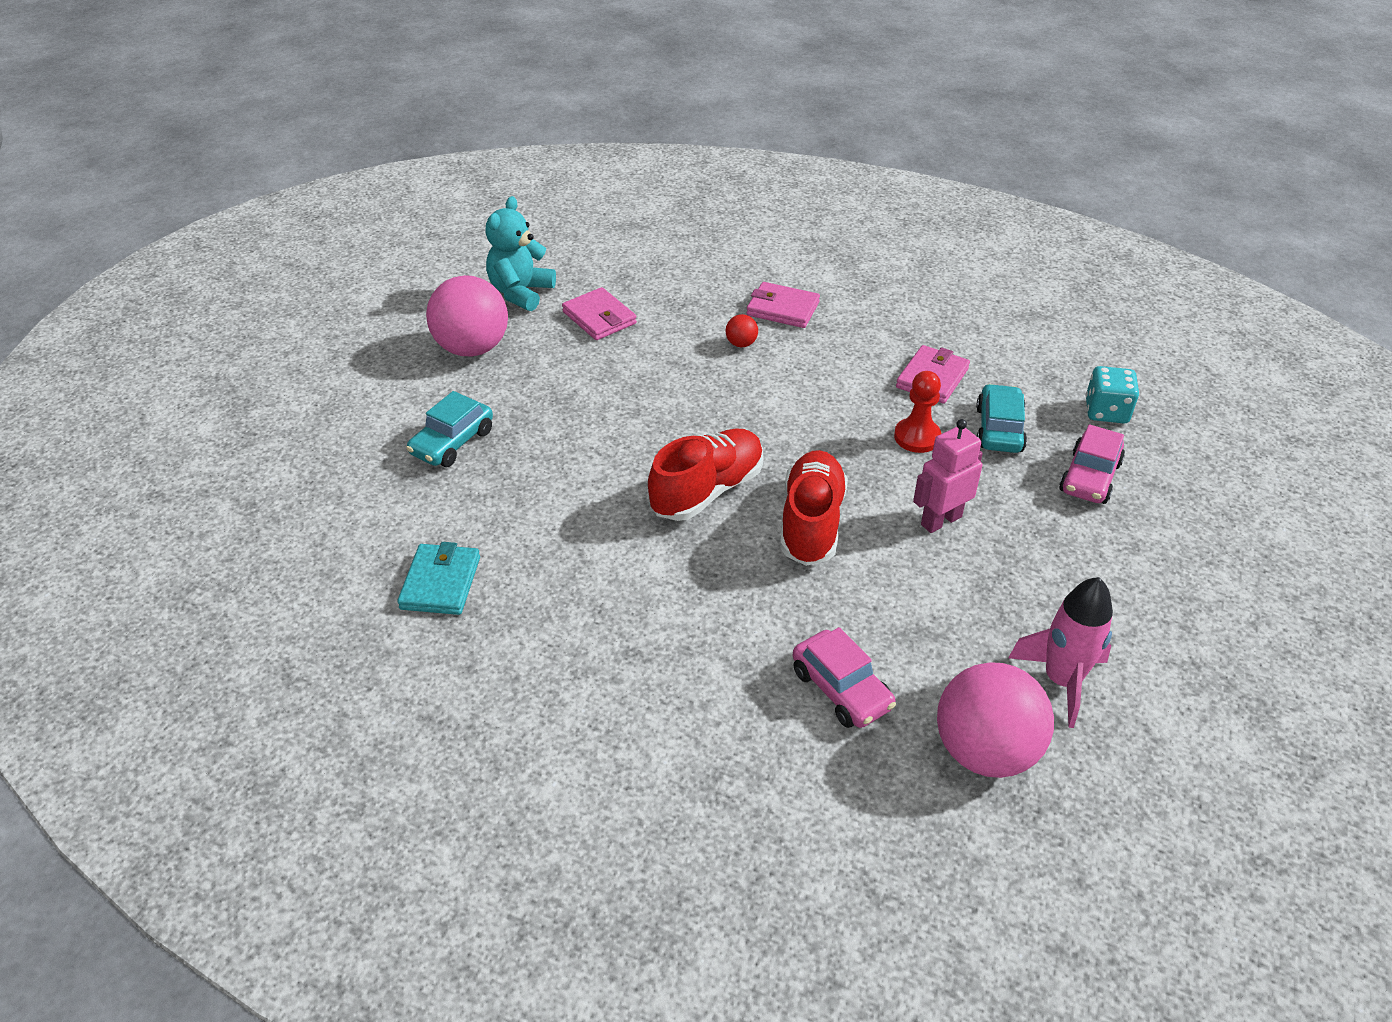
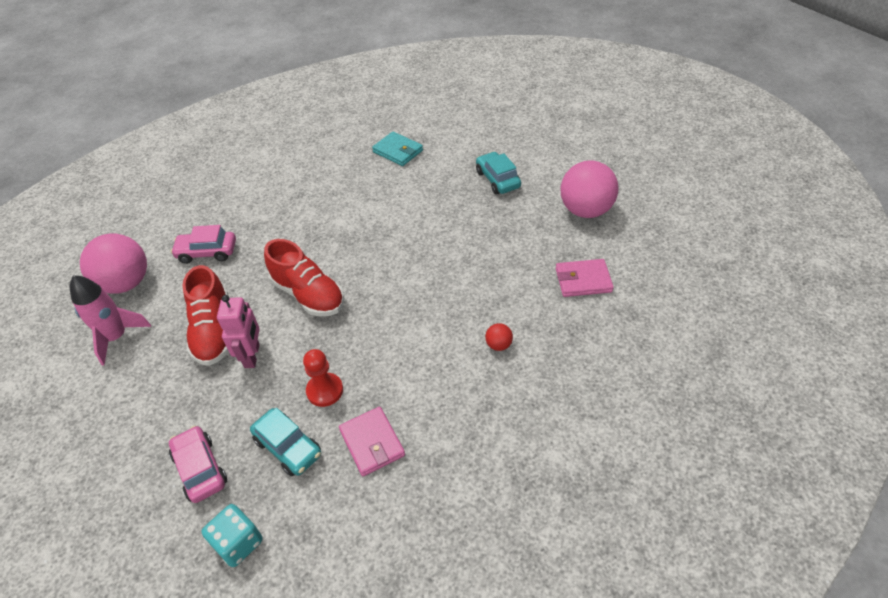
camera: 125 degrees right, 5 degrees up
(521, 293) = (641, 251): turquoise teddy bear -> none
(707, 491) = (373, 262): red shoe -> red shoe (214, 331)
(782, 309) = (526, 394): pink wallet -> none

